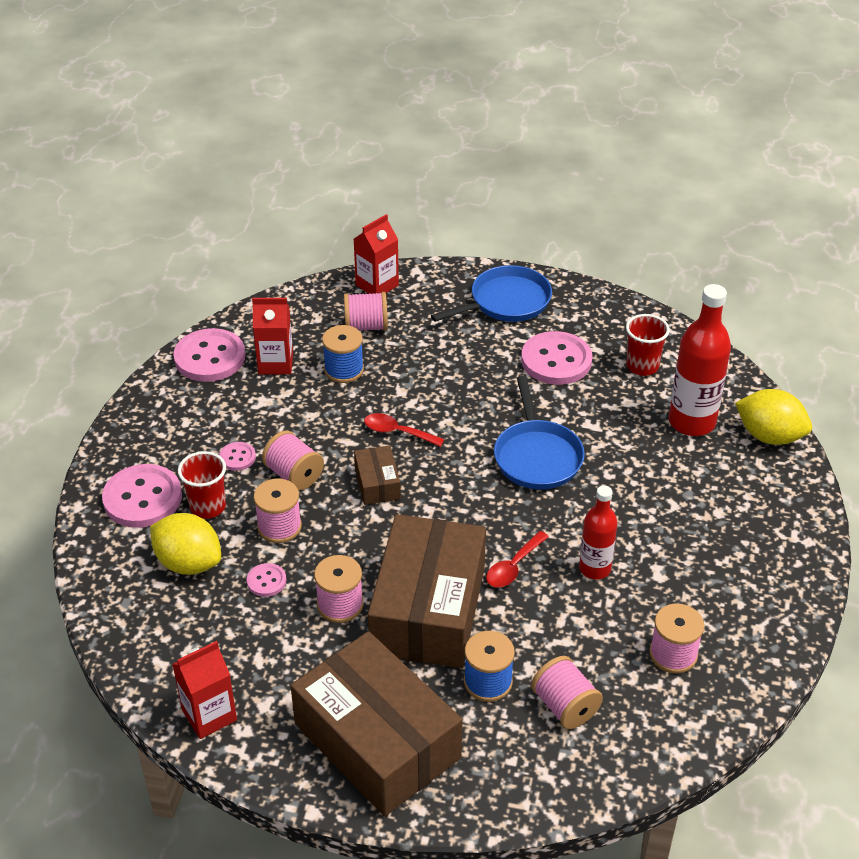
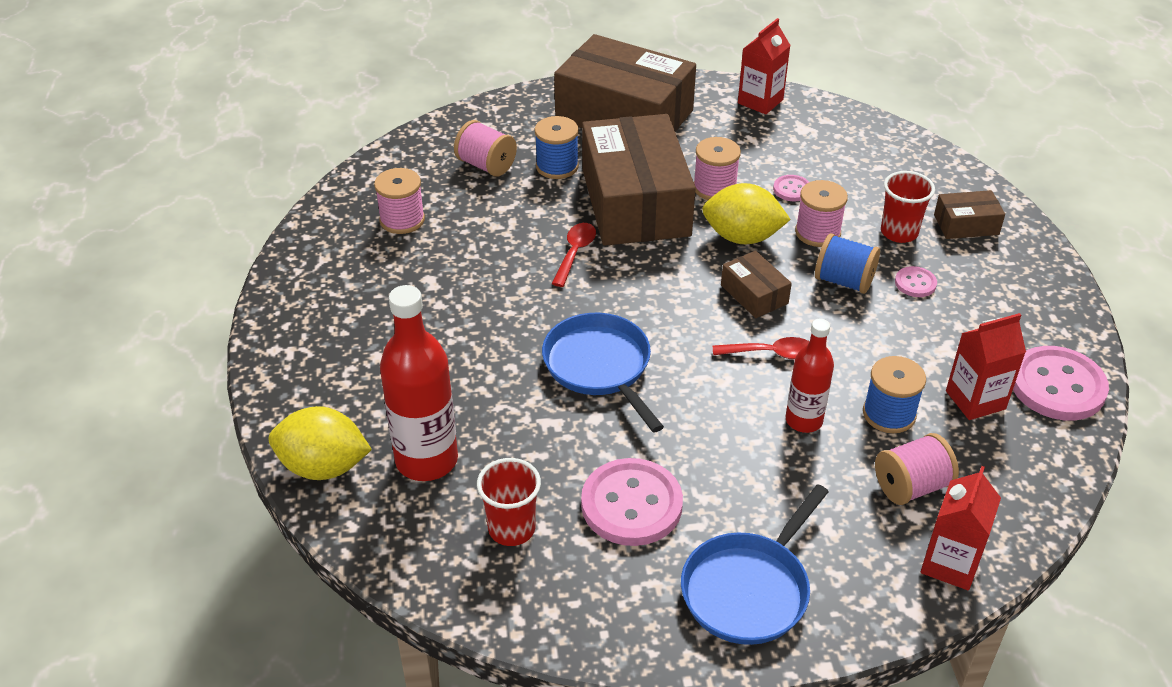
camera: 160 degrees right, 0 degrees up
(142, 498) = (966, 225): pink button -> brown box
(189, 563) = (871, 186): yellow lemon -> yellow lemon (742, 237)
(294, 475) = (844, 281): pink spool -> blue spool
(594, 568) = (495, 270): red bottle -> red bottle (804, 420)

